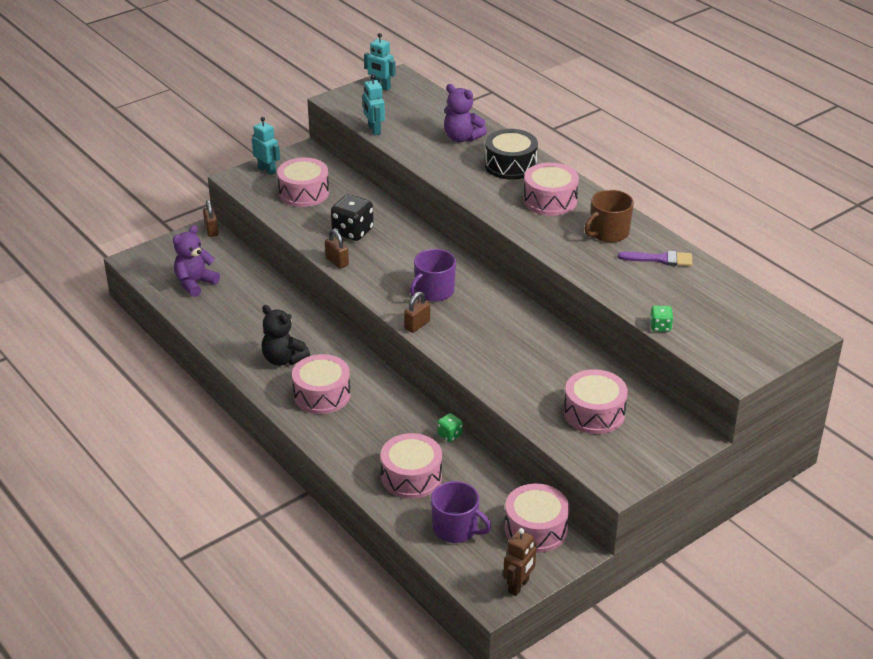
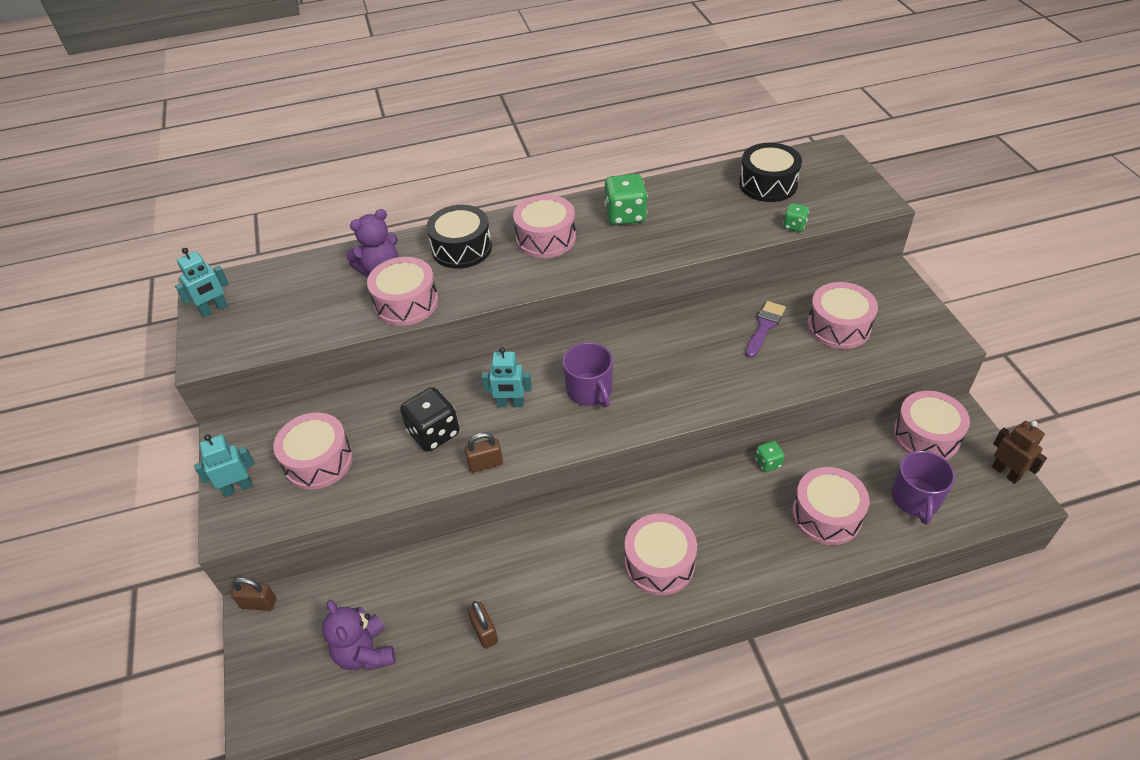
camera: 65 degrees left, 10 degrees up
(283, 359) = (575, 586): black teddy bear -> none
(374, 130) = (304, 339): turquoise robot -> turquoise robot (510, 404)
(417, 325) = (644, 421): brown padlock -> brown padlock (484, 632)
(434, 159) = (406, 303): none -> pink drum
(456, 529) = (915, 499): purple mug -> purple mug turned 135 degrees clockwise
(608, 233) = (625, 215): brown mug -> green dice
(660, 259) = (686, 196): purple brush -> purple brush (764, 327)
(714, 302) = (768, 184): none -> black drum

